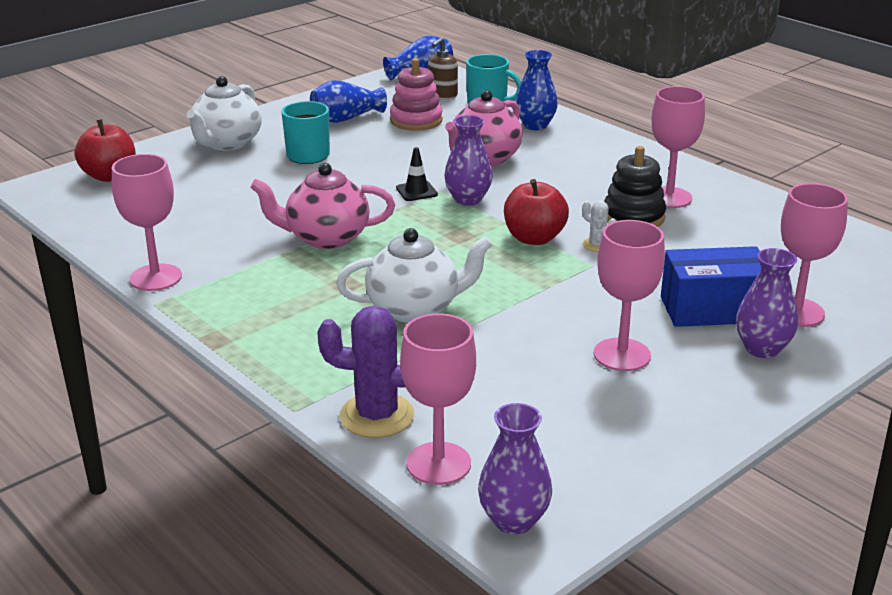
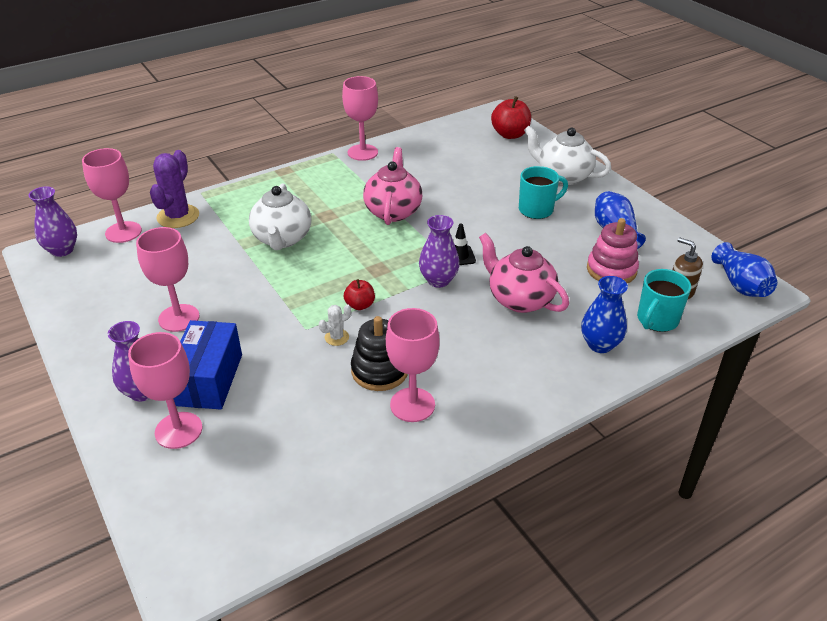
camera: 100 degrees right, 10 degrees up
(534, 238) = (360, 305): red apple -> red apple, size x0.59

